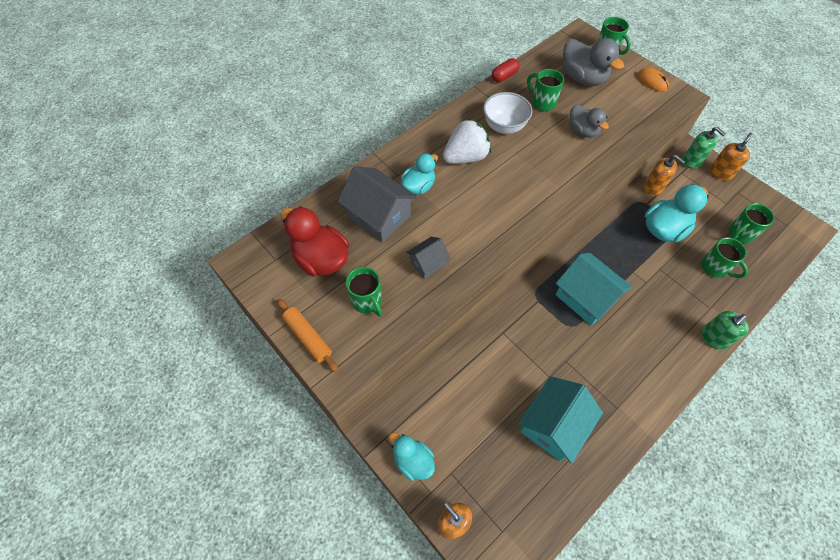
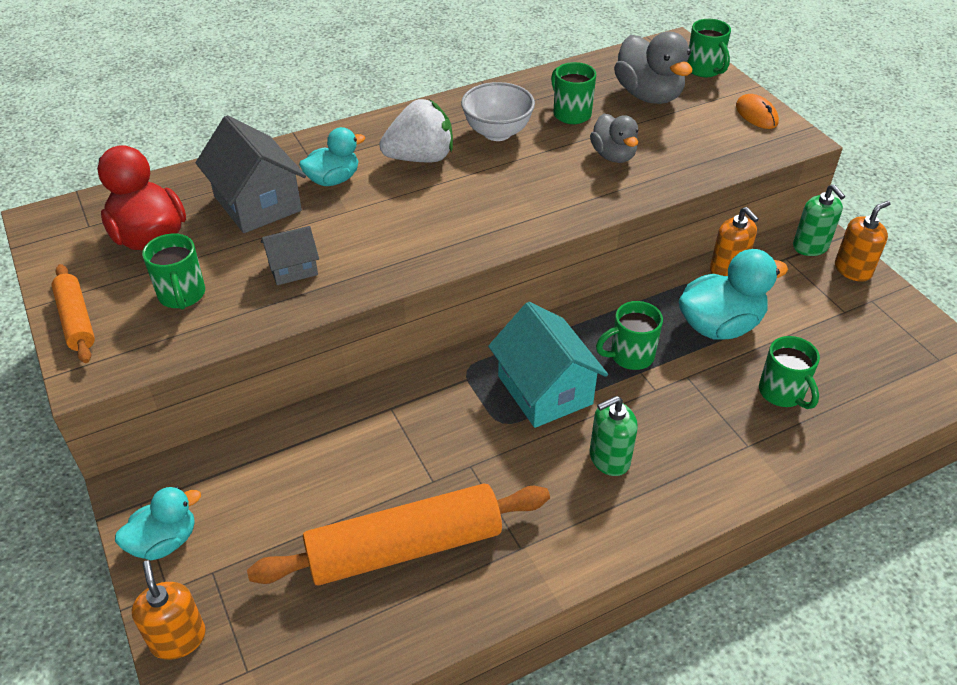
camera: 15 degrees right, 15 degrees down
(413, 460) = (164, 541): turquoise duck -> turquoise duck turned 90 degrees clockwise
(504, 76) = (531, 76): red capsule -> none
(553, 425) = (404, 547): turquoise house -> orange rolling pin
(713, 338) = (733, 488): green soap dispenser -> green soap dispenser (609, 458)
(740, 233) = (848, 356): green mug -> green mug (630, 356)

